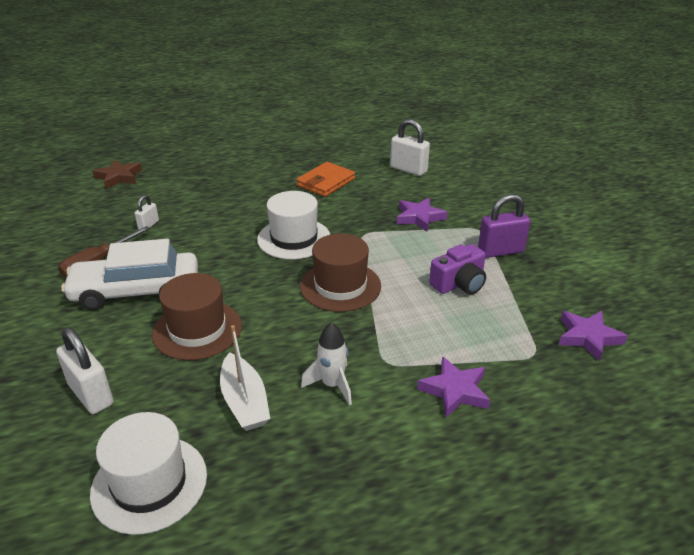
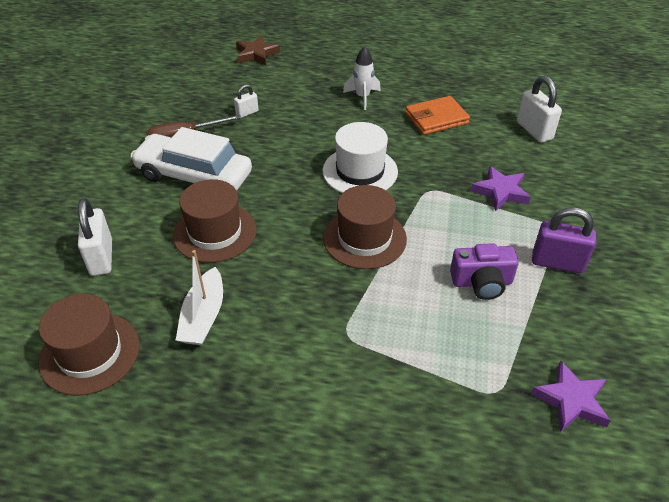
camera: 30 degrees right, 10 degrees up
(149, 483) = (90, 353): white hat -> brown hat
(332, 385) = (283, 334): white rocket -> white rocket (362, 97)
(455, 391) = (386, 392): purple star -> none

